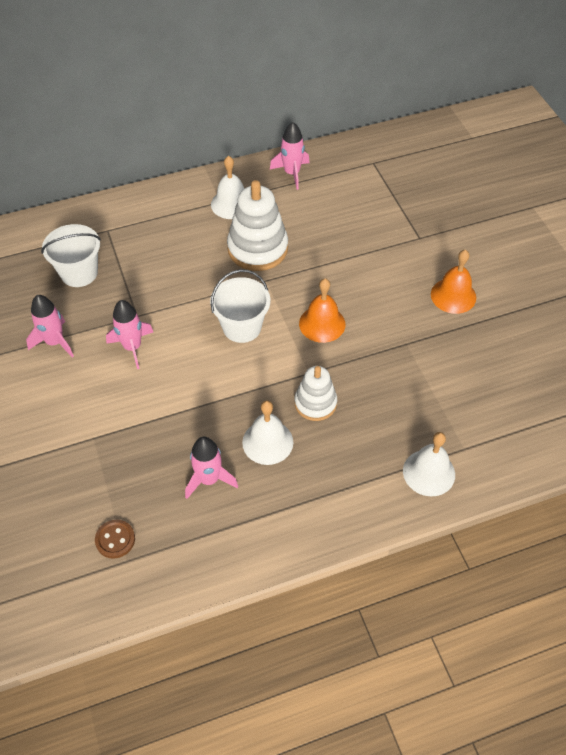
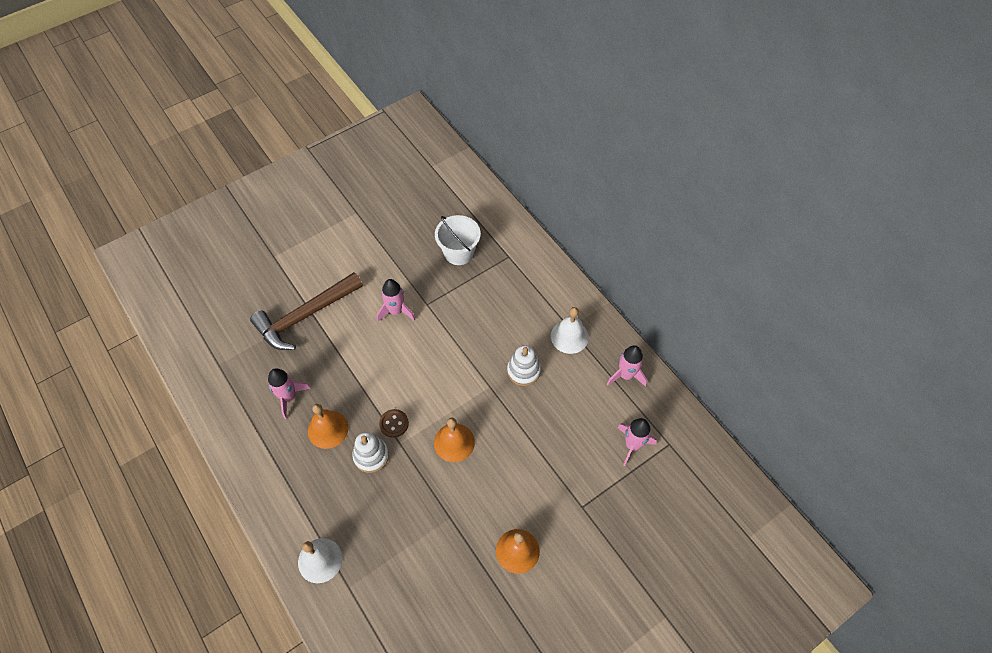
camera: 75 degrees right, 5 degrees up
(55, 342) = (389, 260): pink rocket -> pink rocket (632, 445)
(95, 445) = (305, 316): none -> brown hammer
(115, 539) = (233, 352): brown button -> brown button (394, 424)
(242, 327) = (435, 381): white bucket -> none
(257, 248) = (523, 371): white stacking toy -> white stacking toy, size x0.62
(267, 442) = (328, 429): white bell -> orange bell

